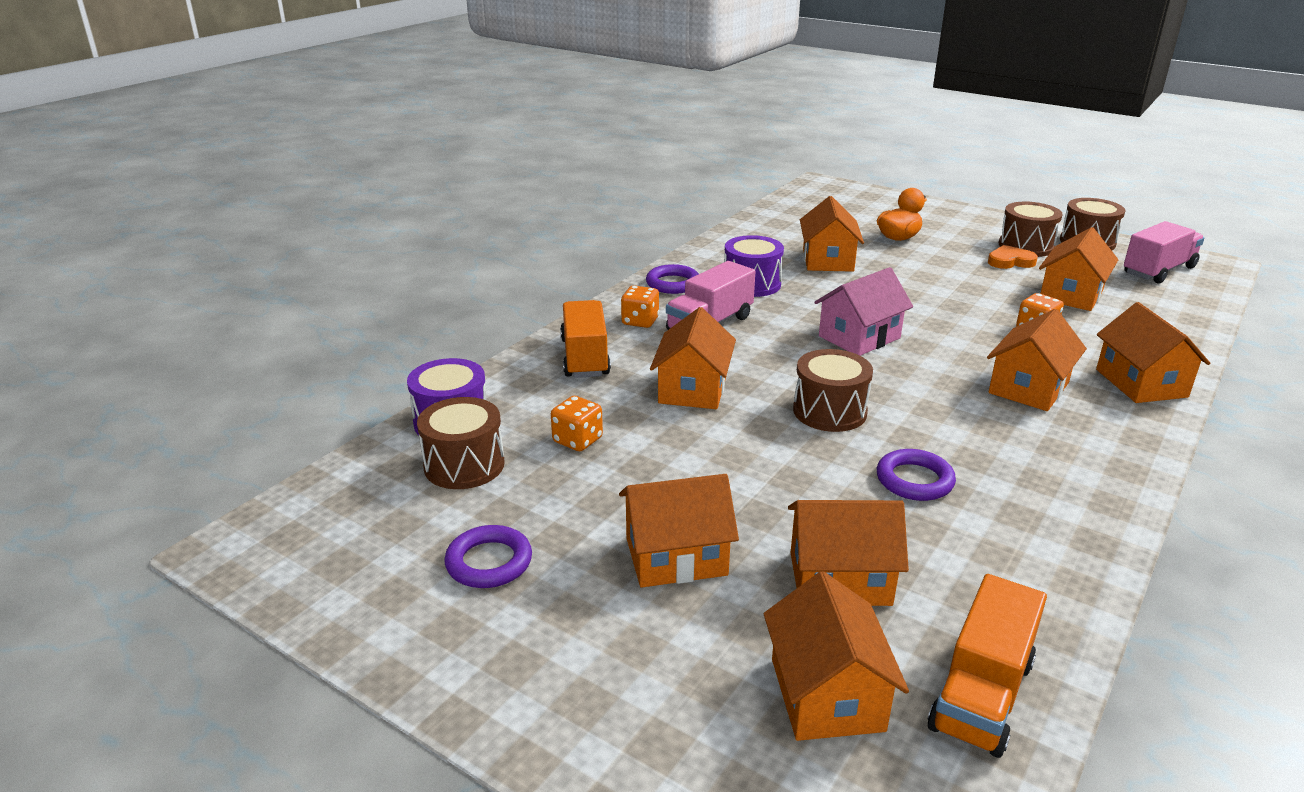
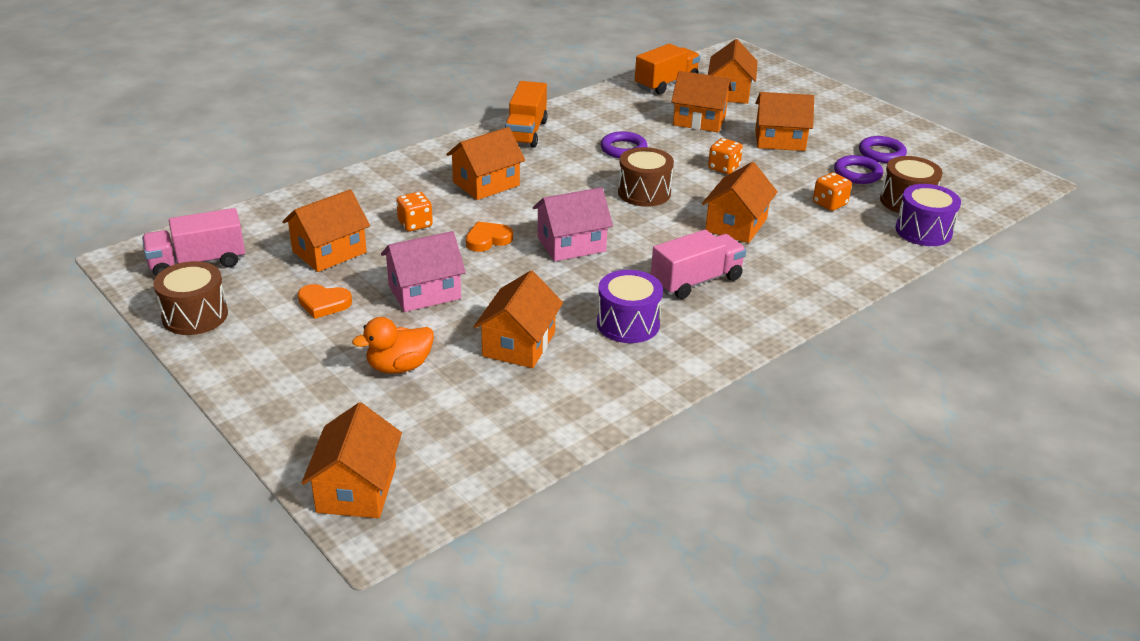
camera: 165 degrees left, 5 degrees up
(585, 357) = (819, 267): orange truck -> orange truck (526, 132)
(640, 321) = (762, 296): orange dice -> orange dice (723, 168)
(673, 284) = (713, 340): purple ring -> purple ring (857, 173)
(944, 280) = (424, 292): none -> pink house
(946, 328) = (488, 239): none -> orange heart
(1026, 246) = (272, 322): brown drum -> none
(1141, 383) = (402, 173): orange house -> orange house (356, 489)

